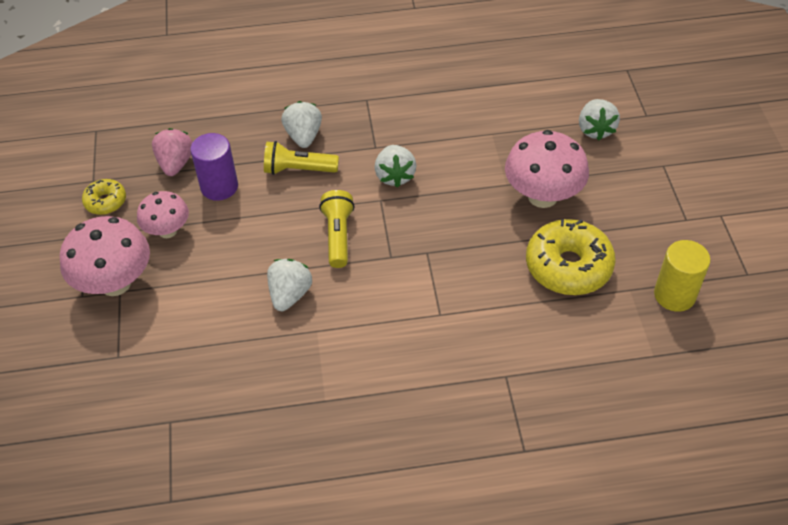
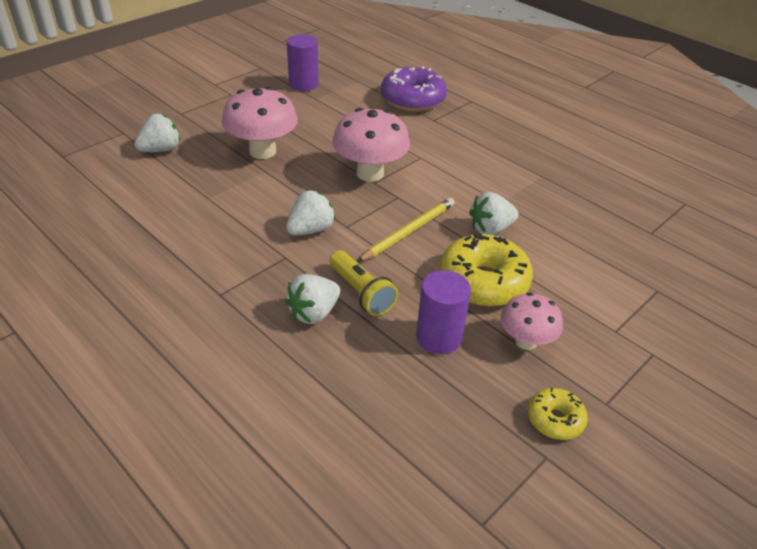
camera: 130 degrees left, 10 degrees down
(115, 283) = (613, 339): pink mushroom -> pink mushroom (370, 173)
(176, 163) = (447, 394): pink strawberry -> none
(338, 236) = (409, 231): yellow flashlight -> yellow pencil
(567, 384) = (412, 100): none -> purple donut
(568, 266) = (321, 123): yellow donut -> yellow donut (483, 282)
(674, 295) = (303, 84): yellow cylinder -> purple cylinder

